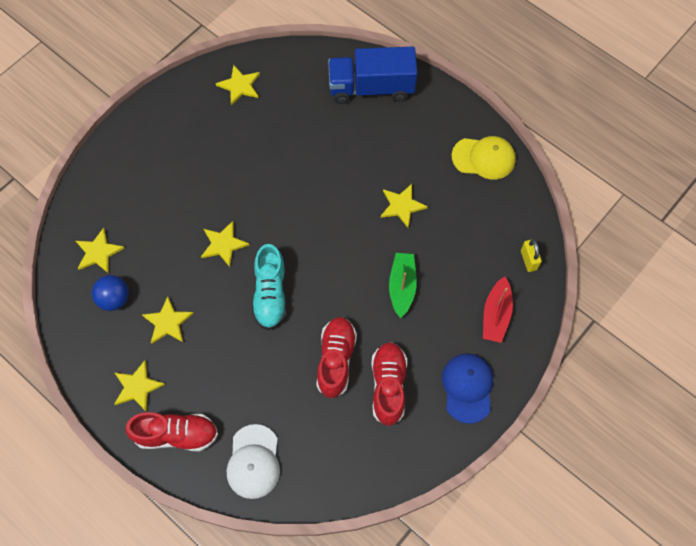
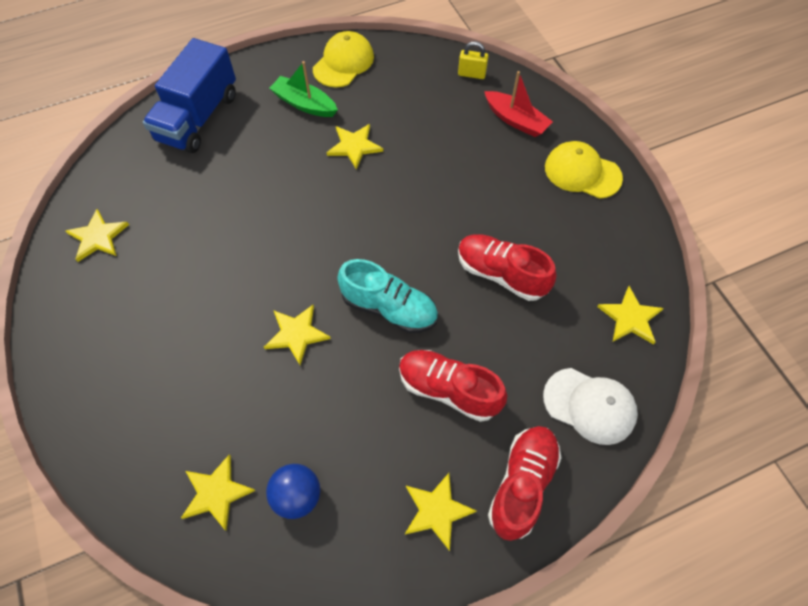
camera: 65 degrees left, 5 degrees down
(167, 322) = (365, 438): yellow star -> yellow star (630, 318)
(388, 386) = (552, 238): red shoe -> red shoe (448, 389)
(402, 286) = (446, 182): green boat -> green boat (304, 104)
(467, 387) = (582, 172): blue cap -> yellow cap

